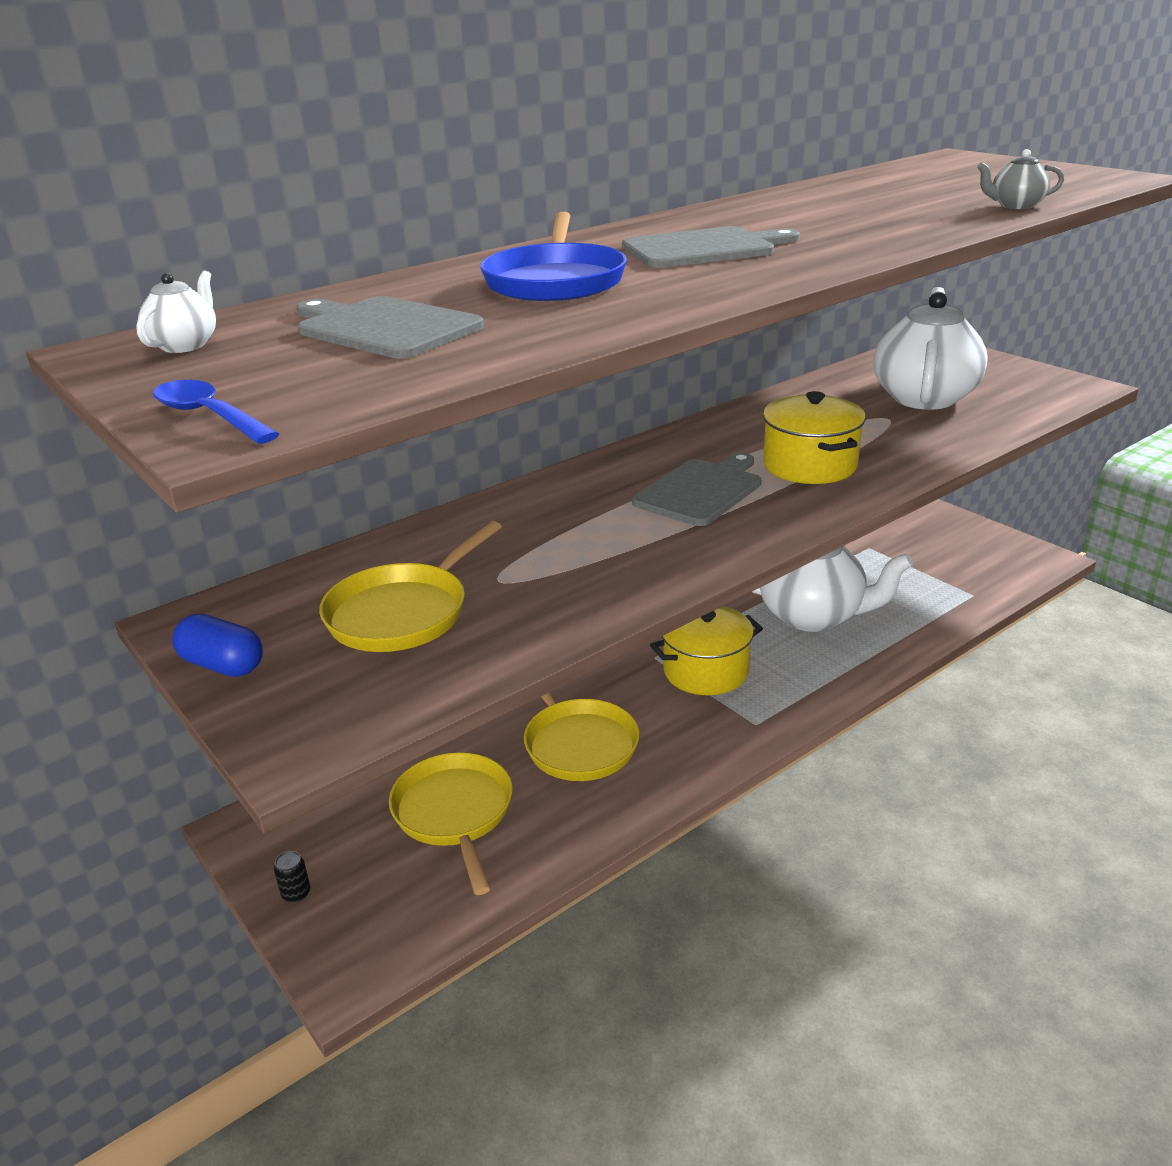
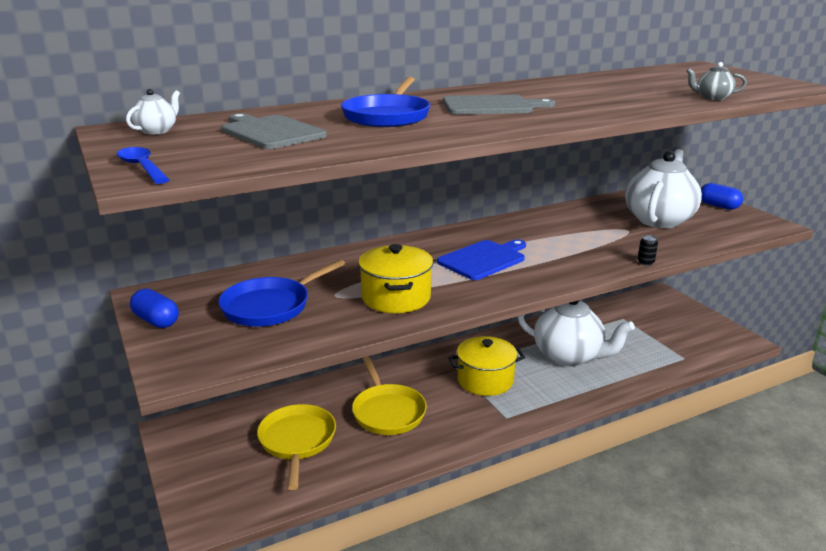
camera: 10 degrees right, 5 degrees down
(296, 893) = (188, 472): black can -> black can (645, 262)
(403, 613) = (270, 306): yellow pan -> blue pan
(701, 491) = (484, 259): grey cutting board -> blue cutting board
(809, 465) = (561, 252): yellow pot -> yellow pot (396, 298)
(996, 366) = (718, 206): none -> blue capsule

